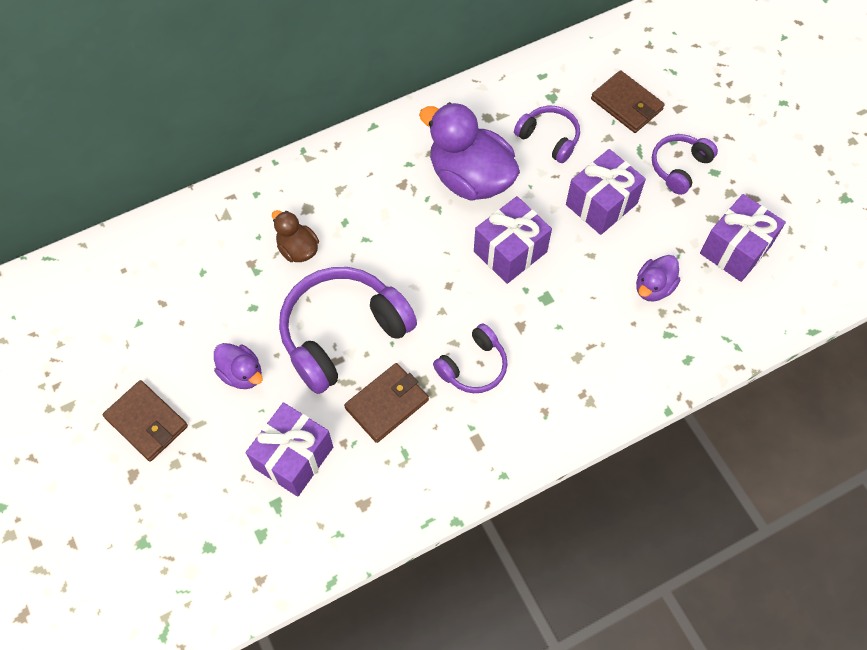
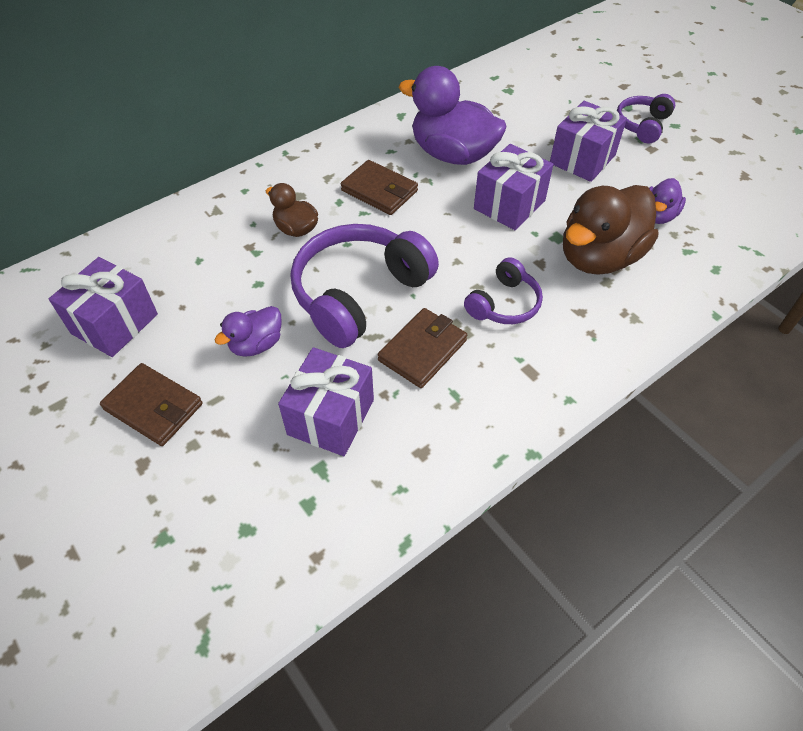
camera: 10 degrees left, 10 degrees down
(242, 374) = (256, 344): purple duck -> purple duck turned 105 degrees clockwise
(549, 138) = (516, 118): purple headphones -> none
(579, 328) = (599, 257): none -> brown duck
(626, 104) = (577, 88): brown wallet -> brown wallet (379, 191)
(735, 249) = (720, 178): purple gift -> purple gift (115, 324)

